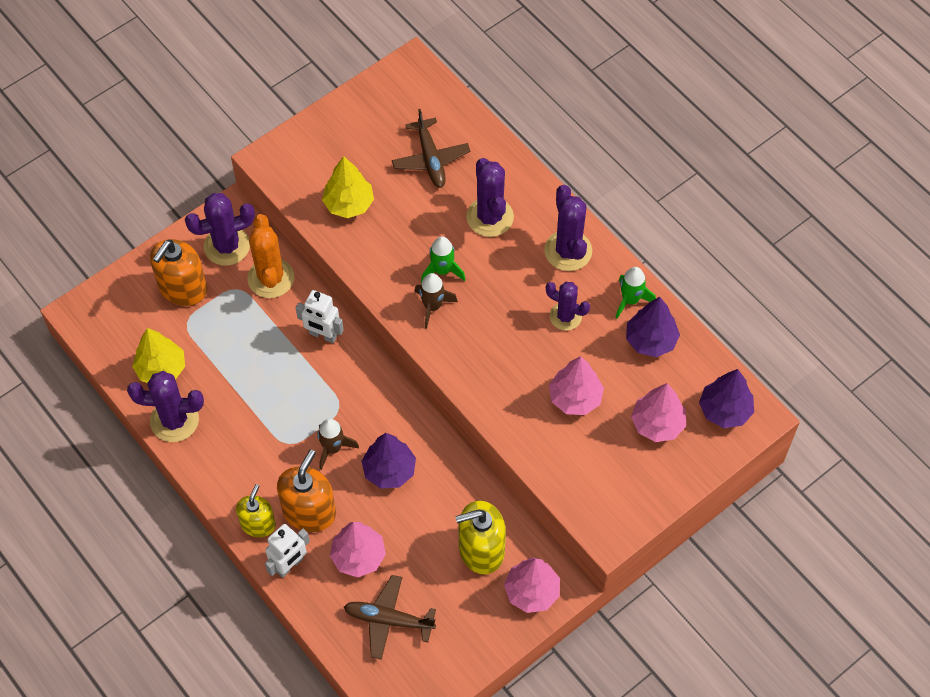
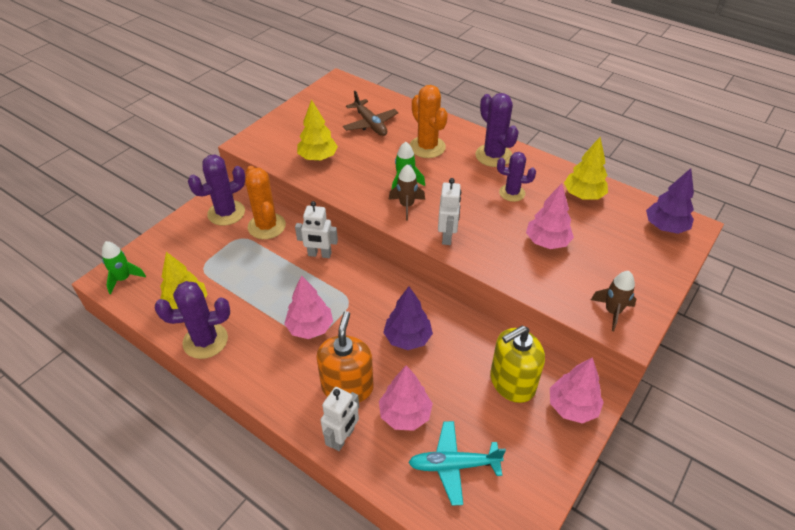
camera: 15 degrees left, 15 degrees down
(183, 288) = (195, 246): orange soap dispenser -> none
(258, 524) = (302, 408): yellow soap dispenser -> none
(333, 448) = (353, 332): brown rocket -> brown rocket (612, 312)
(388, 620) = (453, 465): brown plane -> turquoise plane
(464, 363) = (447, 236): none -> white robot
(490, 217) = (427, 147): purple cactus -> orange cactus
(630, 300) = (554, 175): green rocket -> green rocket (124, 279)
(650, 340) = (583, 195): purple tree -> yellow tree
(657, 424) = (620, 246): pink tree -> pink tree (310, 328)

